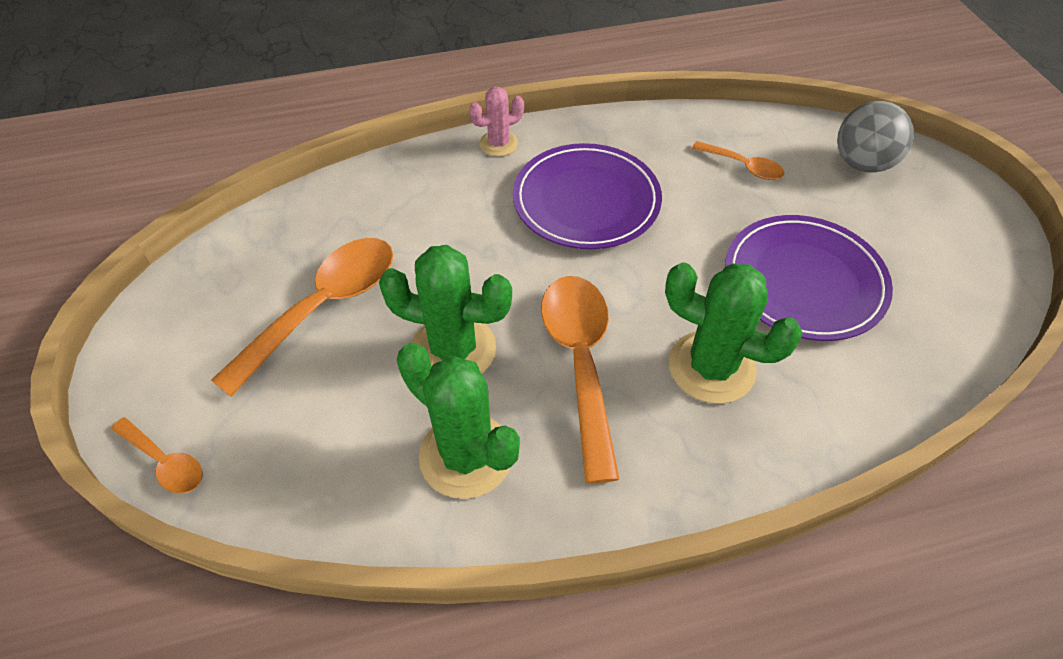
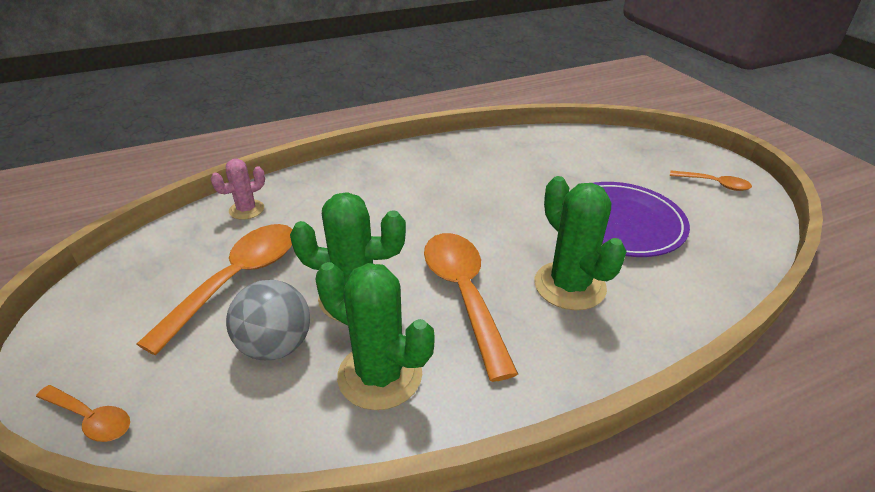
camera: 10 degrees left, 15 degrees down
(498, 144) = (368, 161): pink cactus -> pink cactus (246, 210)
(586, 201) = (443, 189): purple plate -> none
(711, 367) = (569, 286): green cactus -> green cactus turned 45 degrees clockwise
(743, 166) = (554, 159): orange spoon -> orange spoon (714, 184)
(862, 163) = (636, 151): grey ball -> grey ball (276, 346)

